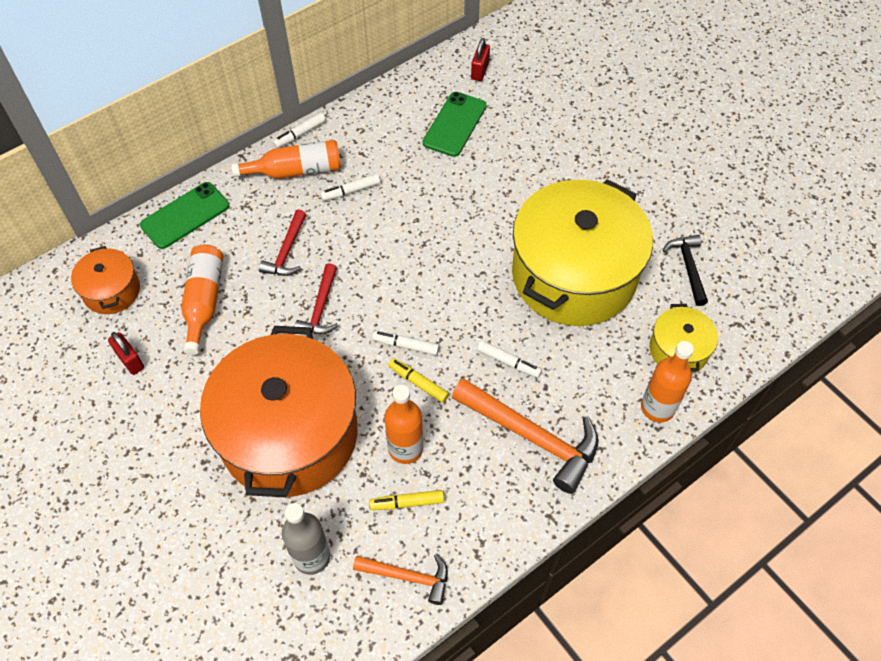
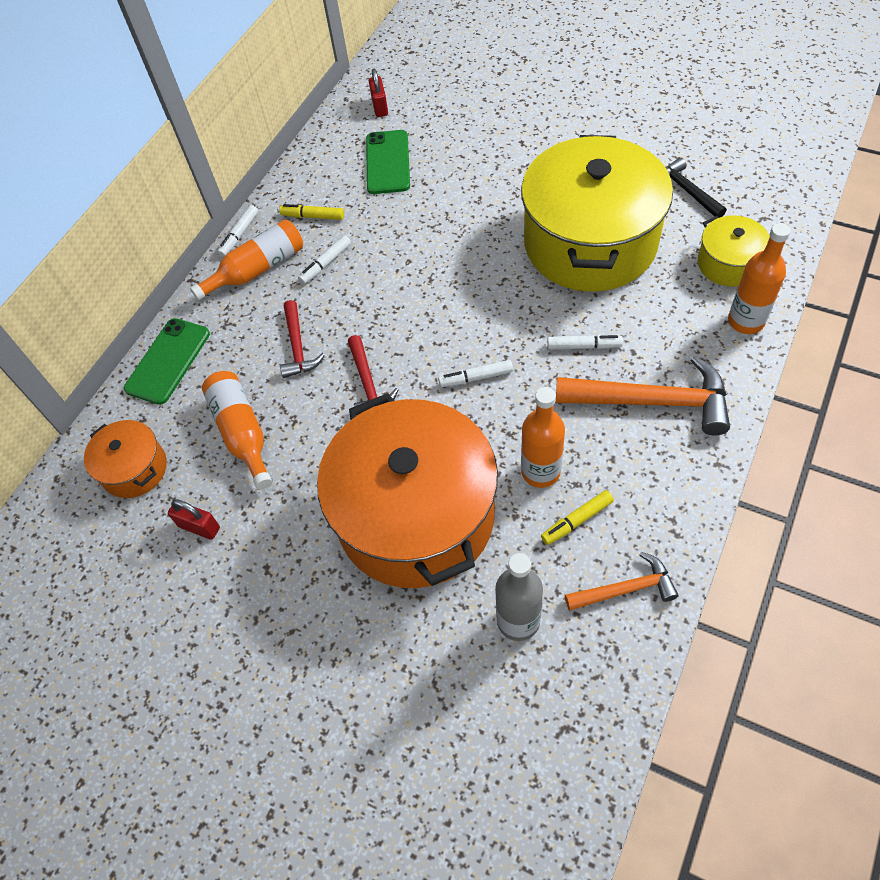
camera: 20 degrees left, 0 degrees up
(418, 383) = (511, 405): yellow marker -> yellow marker (313, 216)

